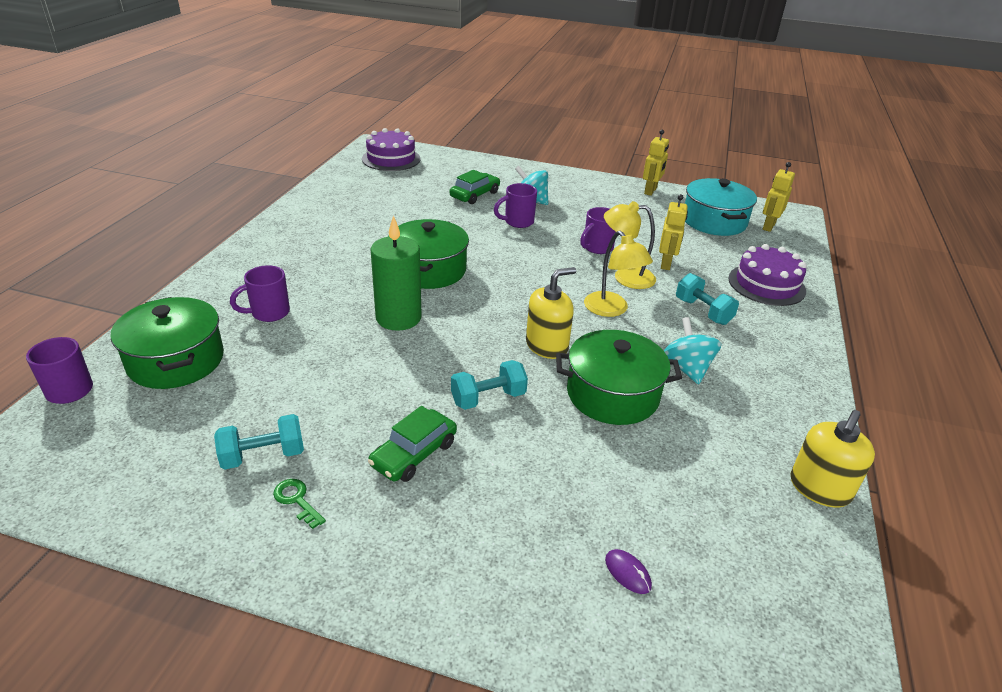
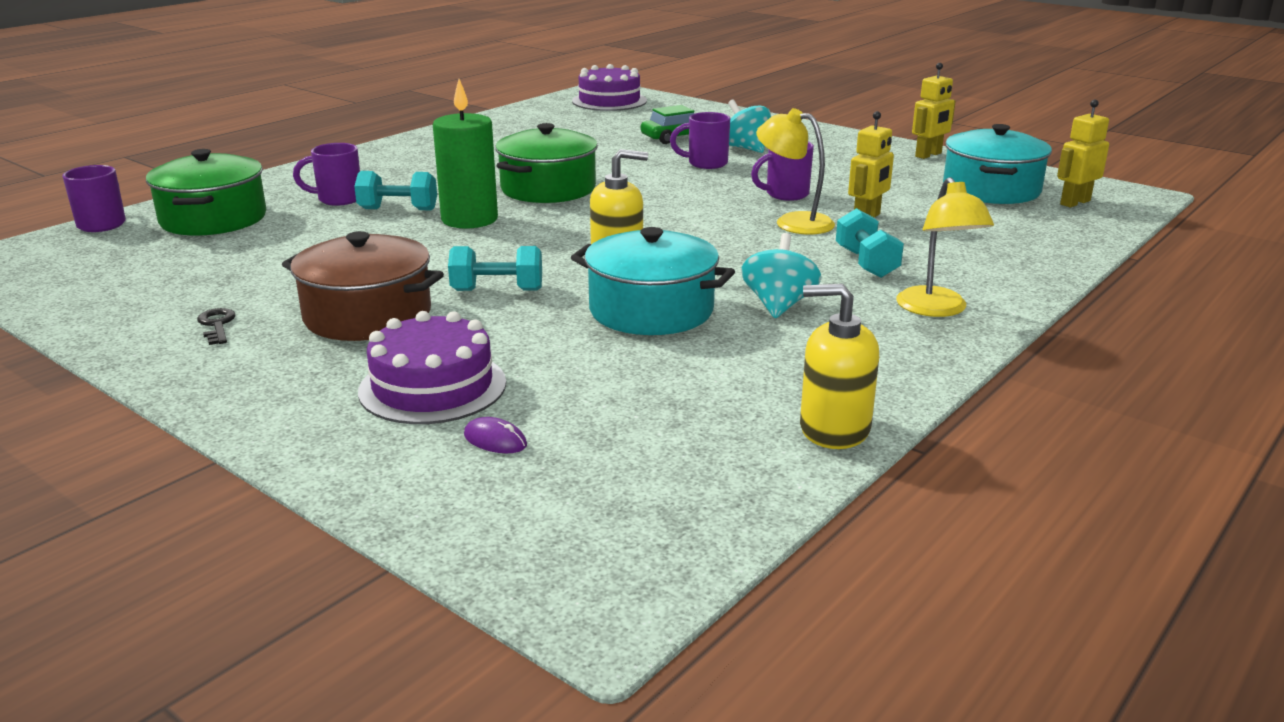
camera: 25 degrees right, 10 degrees down
(263, 456) = (220, 292): turquoise dumbbell -> turquoise dumbbell (398, 209)
(297, 500) = (217, 325): green key -> black key
(414, 454) = (367, 315): green car -> brown pot
(611, 310) = (738, 246): yellow lamp -> yellow lamp (936, 309)
(612, 394) = (651, 310): green pot -> turquoise pot
(627, 573) = (495, 440): purple mouse -> purple mouse turned 45 degrees counterclockwise
(766, 284) = (997, 252): purple cake -> purple cake (432, 387)
(819, 488) = (834, 429): yellow soap dispenser -> yellow soap dispenser turned 45 degrees clockwise

